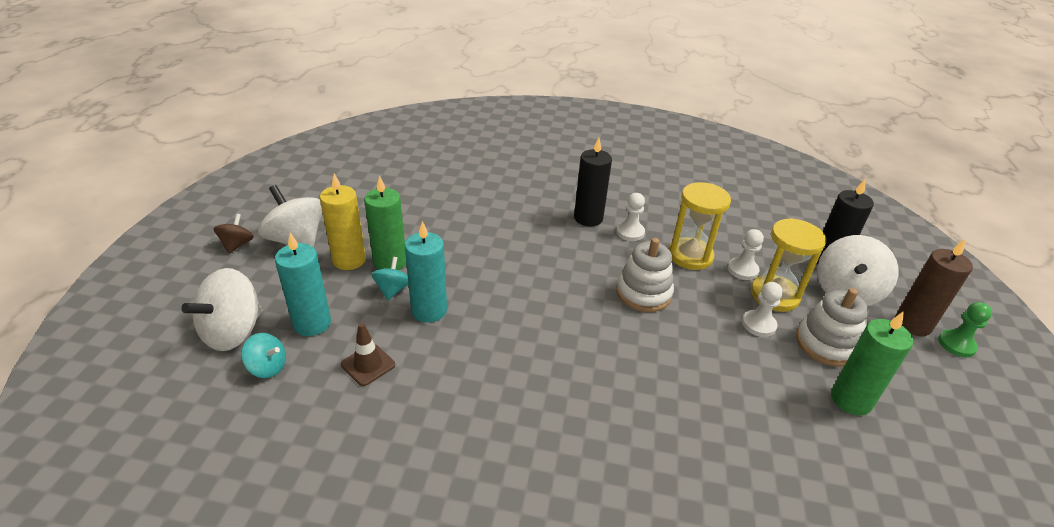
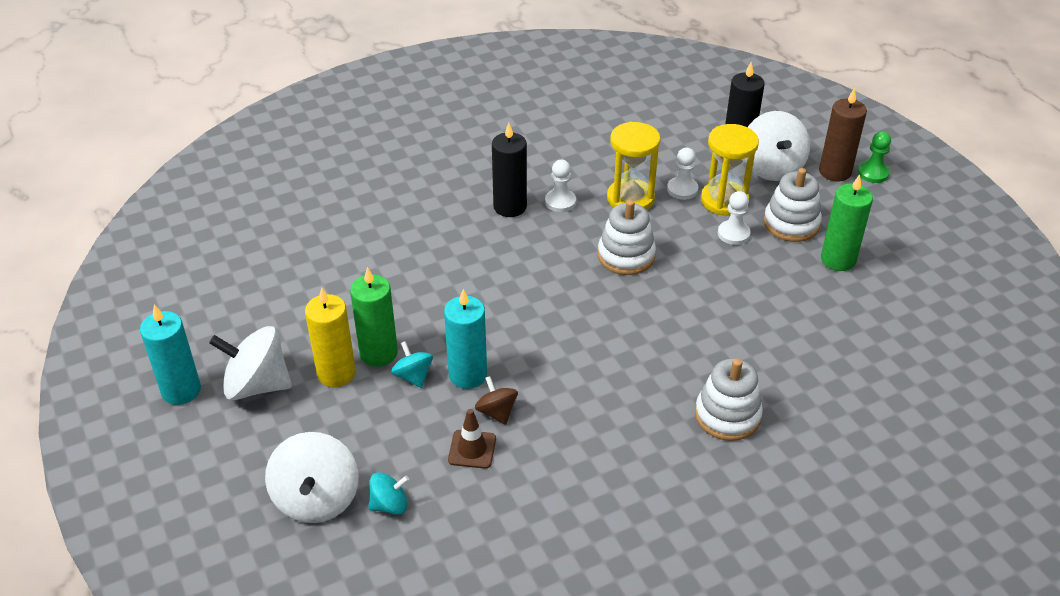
camera: 35 degrees left, 5 degrees up
(237, 245) = (199, 425): brown spinning top -> brown spinning top (496, 412)
(312, 323) = (379, 448): turquoise candle -> turquoise candle (181, 390)
(601, 474) = (727, 415): none -> white stacking toy

